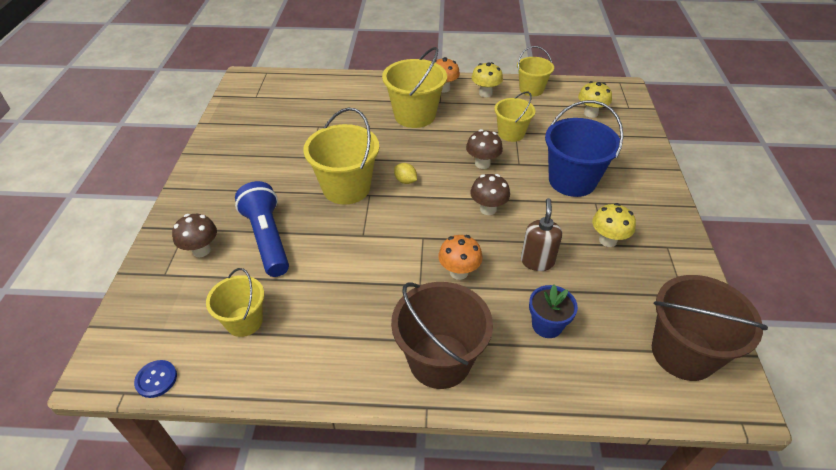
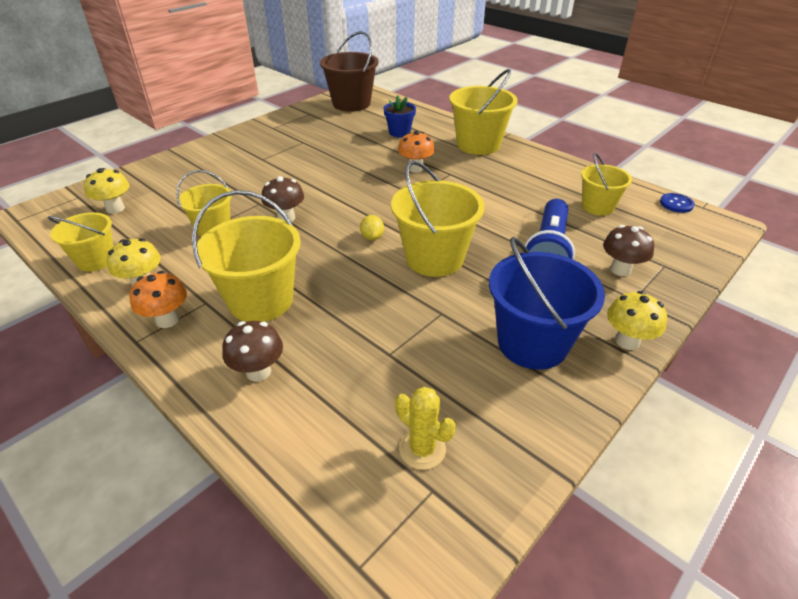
camera: 140 degrees left, 5 degrees down
(269, 104) = (422, 449): none -> yellow cactus
(440, 360) = (478, 145): brown bucket -> yellow bucket
(488, 209) = (339, 188): brown mushroom -> brown mushroom (258, 371)
(537, 261) = (358, 153): brown soap dispenser -> none
(572, 181) = (248, 175): blue bucket -> blue bucket (532, 343)
(607, 240) = (297, 143): yellow mushroom -> yellow mushroom (627, 341)

